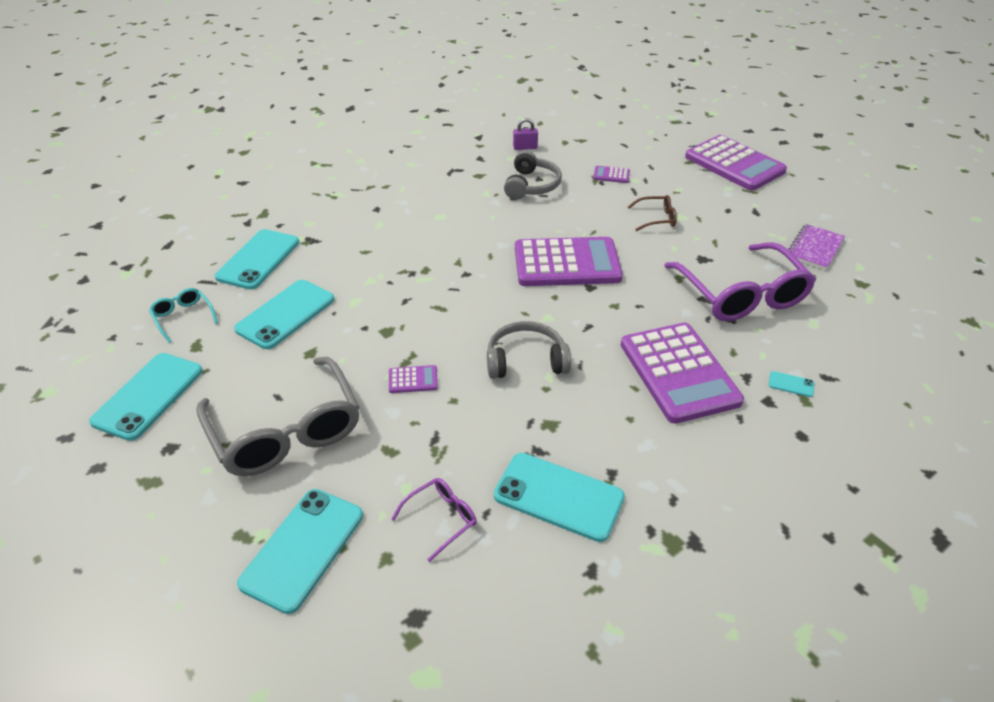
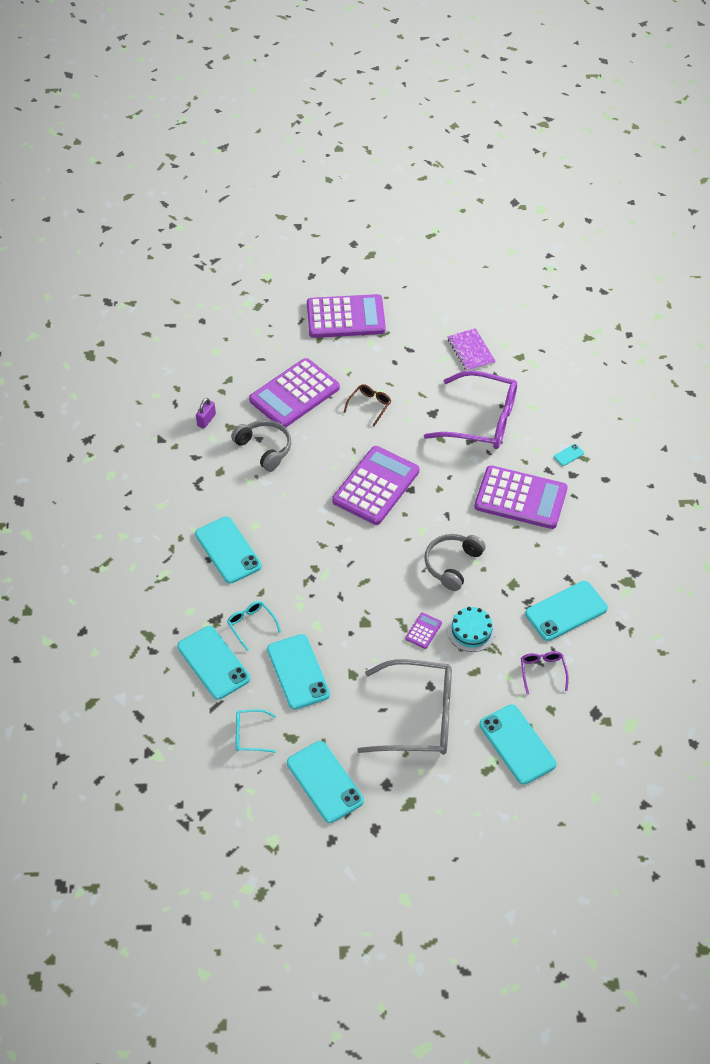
camera: 55 degrees left, 10 degrees up
(321, 262) = (251, 625): none -> turquoise glasses
(396, 214) = (228, 550): none -> turquoise phone
(446, 420) = (471, 631): none -> turquoise cake
(611, 175) = (294, 394): purple calculator -> purple calculator, size x2.49

